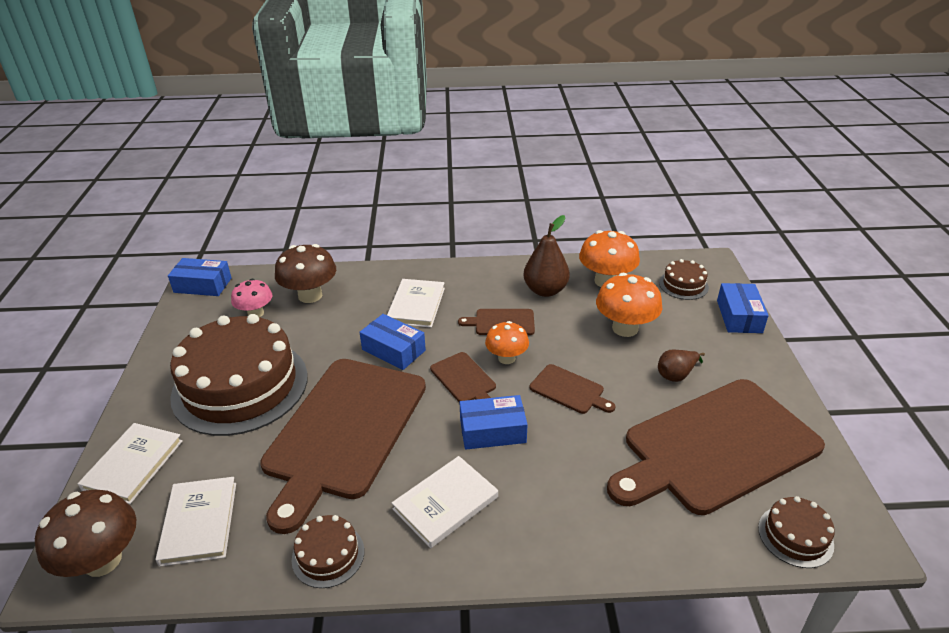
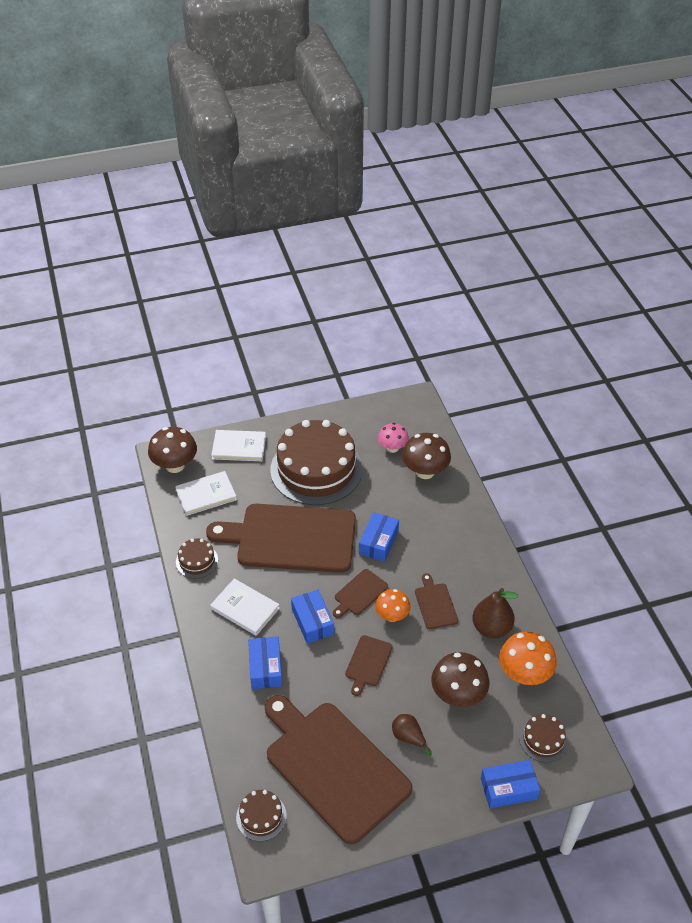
camera: 75 degrees right, 10 degrees up
(202, 285) = (414, 405): blue box -> blue box (265, 667)
(416, 305) = (437, 542): white book -> none
(625, 328) = (458, 695): orange mushroom -> brown mushroom

